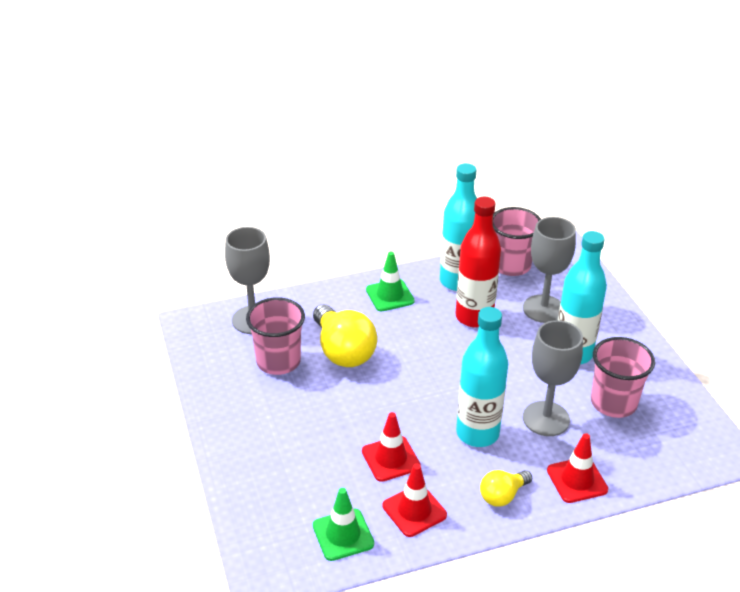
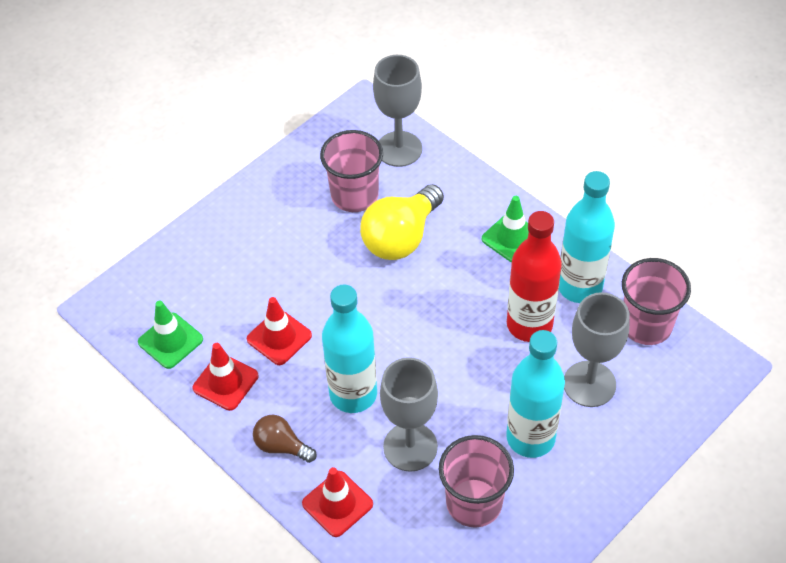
camera: 65 degrees right, 15 degrees up
(502, 495) = (281, 446): yellow light bulb -> brown light bulb

